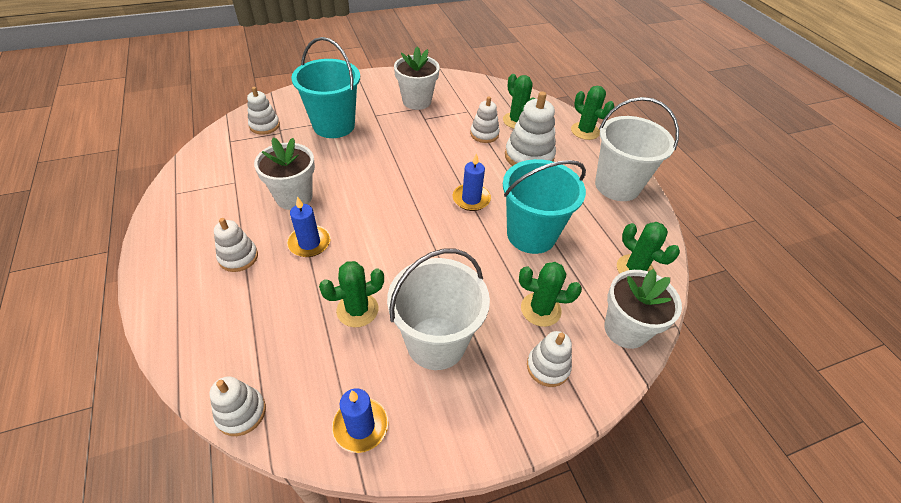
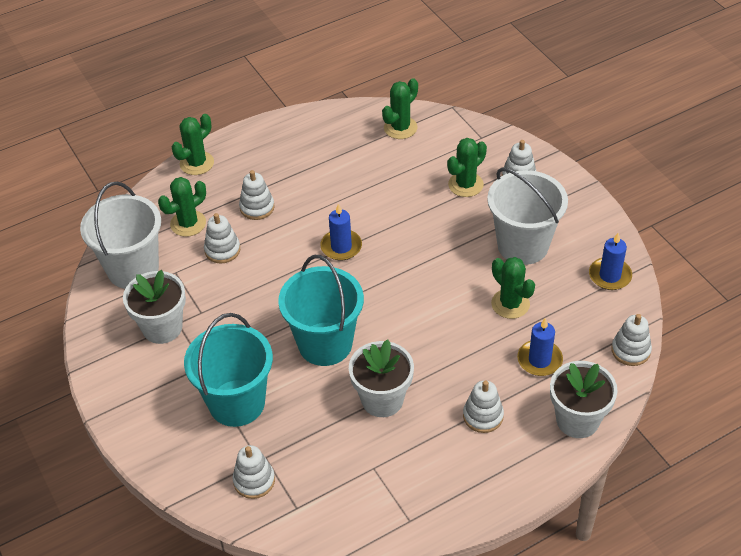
camera: 95 degrees left, 0 degrees up
(309, 243) = (445, 363): blue candle -> blue candle (539, 360)
(529, 157) = (257, 207): white stacking toy -> white stacking toy, size x0.61
(531, 234) = (379, 197): turquoise bucket -> turquoise bucket (325, 344)
(540, 309) = (465, 184): green cactus -> green cactus turned 45 degrees clockwise
(617, 185) = (288, 138): white bucket -> white bucket (133, 269)
(625, 329) = (467, 134): white flower pot -> white flower pot (577, 420)

